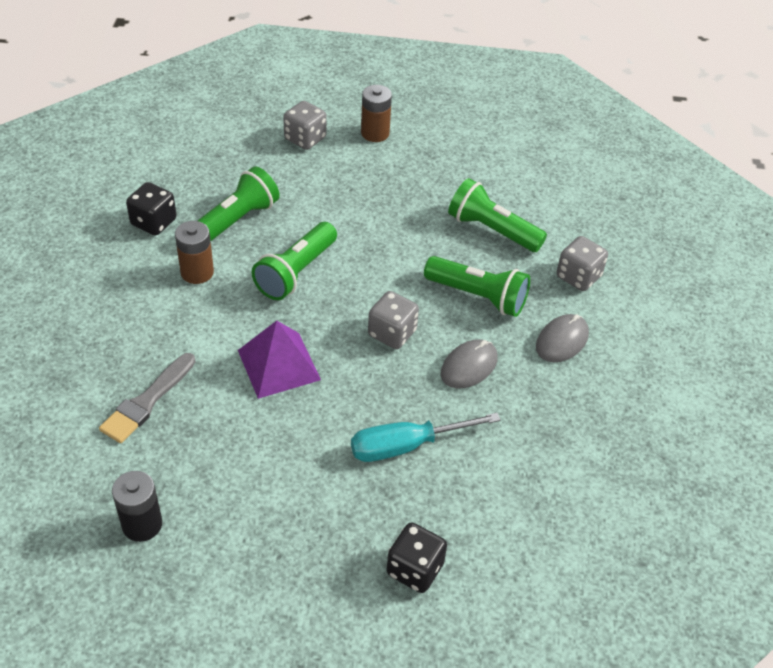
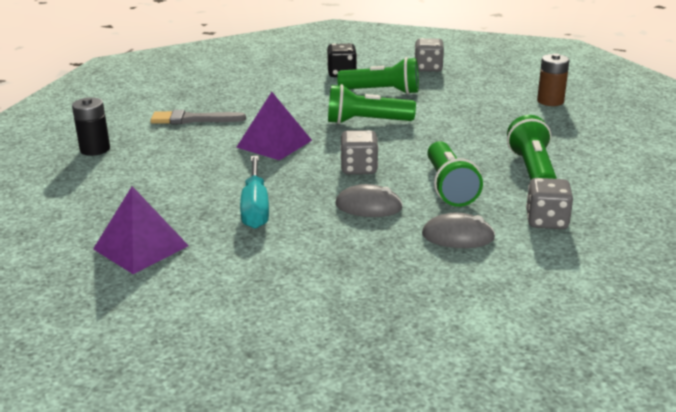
camera: 60 degrees right, 20 degrees down
(197, 272) = (319, 97): brown battery -> none
(305, 139) = (498, 84): grey dice -> grey dice (428, 68)
(406, 446) = (255, 208): turquoise screwdriver -> turquoise screwdriver turned 135 degrees counterclockwise
(414, 569) = (141, 247): black dice -> purple pyramid

